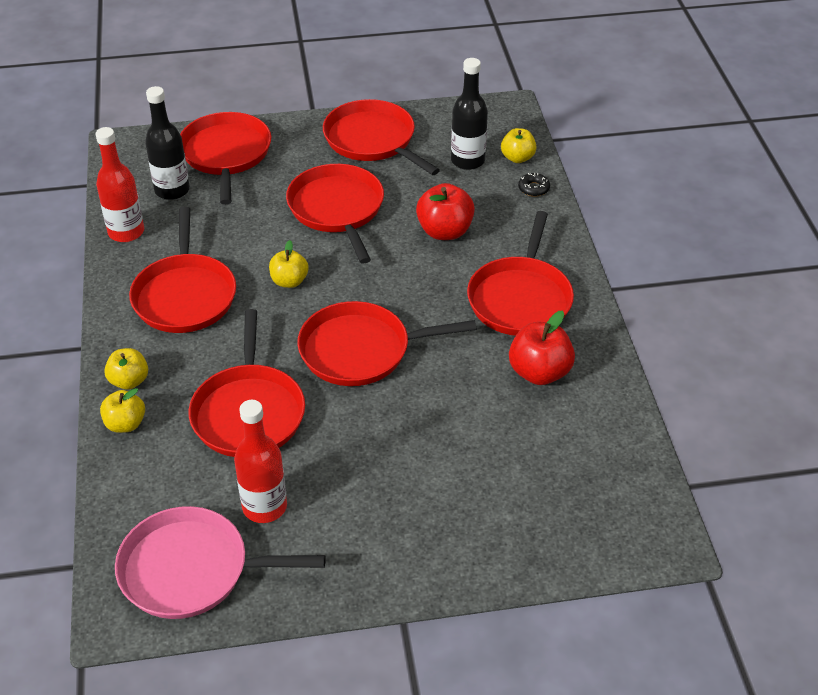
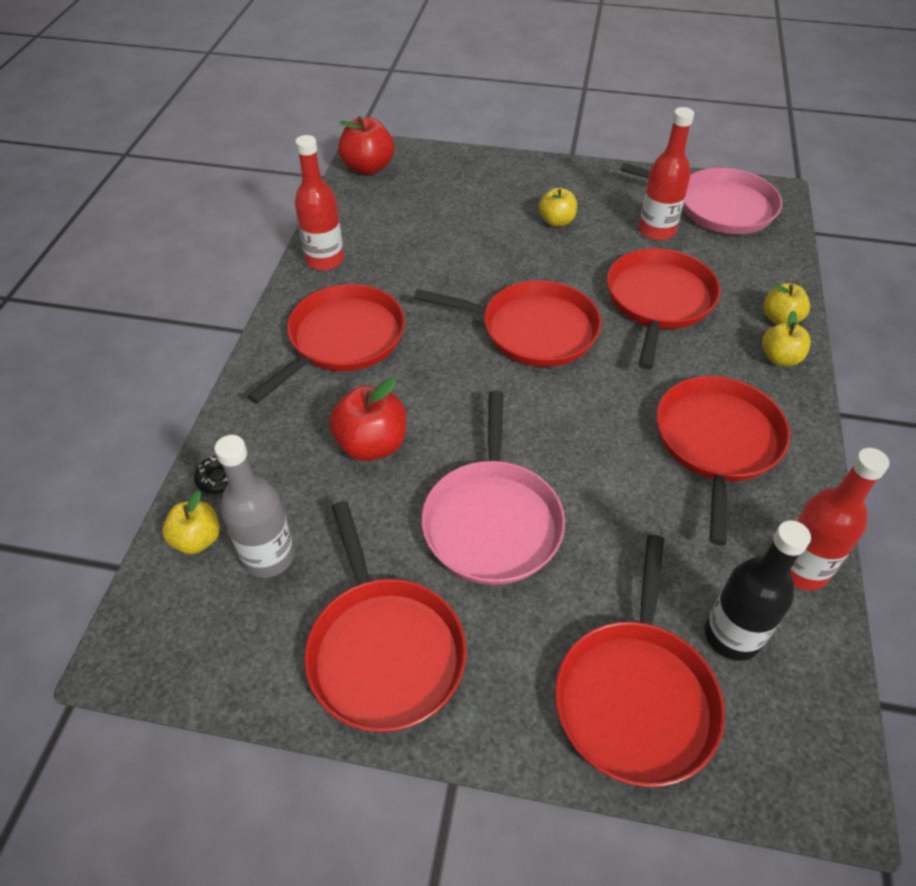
camera: 160 degrees left, 5 degrees up
(289, 281) = (586, 428): yellow apple -> yellow apple (556, 221)
(337, 209) = (492, 520): red pan -> pink pan
(467, 161) = (268, 556): black bottle -> grey bottle
(539, 372) = (376, 270): red apple -> red apple (368, 168)
(596, 370) = (325, 260): none -> red bottle

